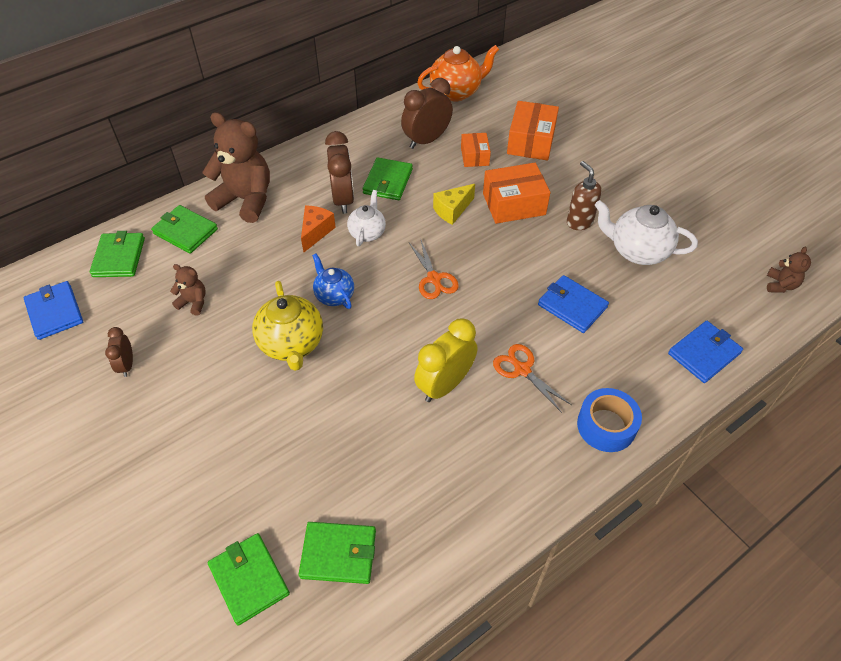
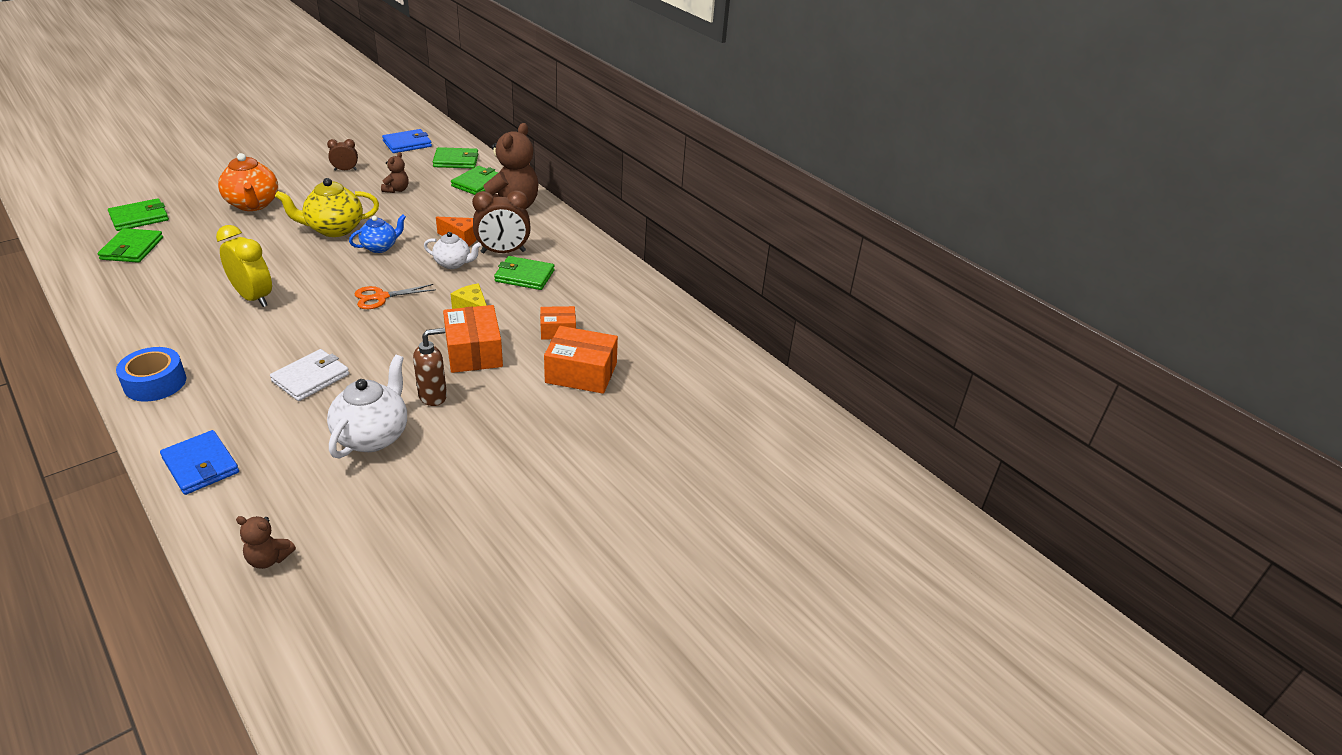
camera: 85 degrees right, 15 degrees down
(426, 140) = (588, 301): brown clock -> none
(456, 92) = (677, 324): orange teapot -> orange teapot (253, 204)
(522, 369) = (247, 339): orange scissors -> none
(572, 306) = (311, 378): blue wallet -> white wallet

